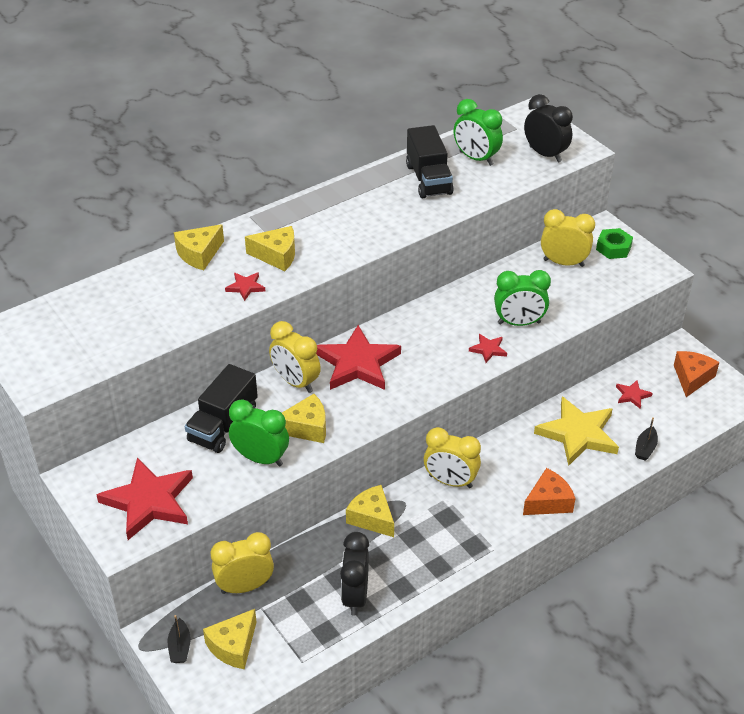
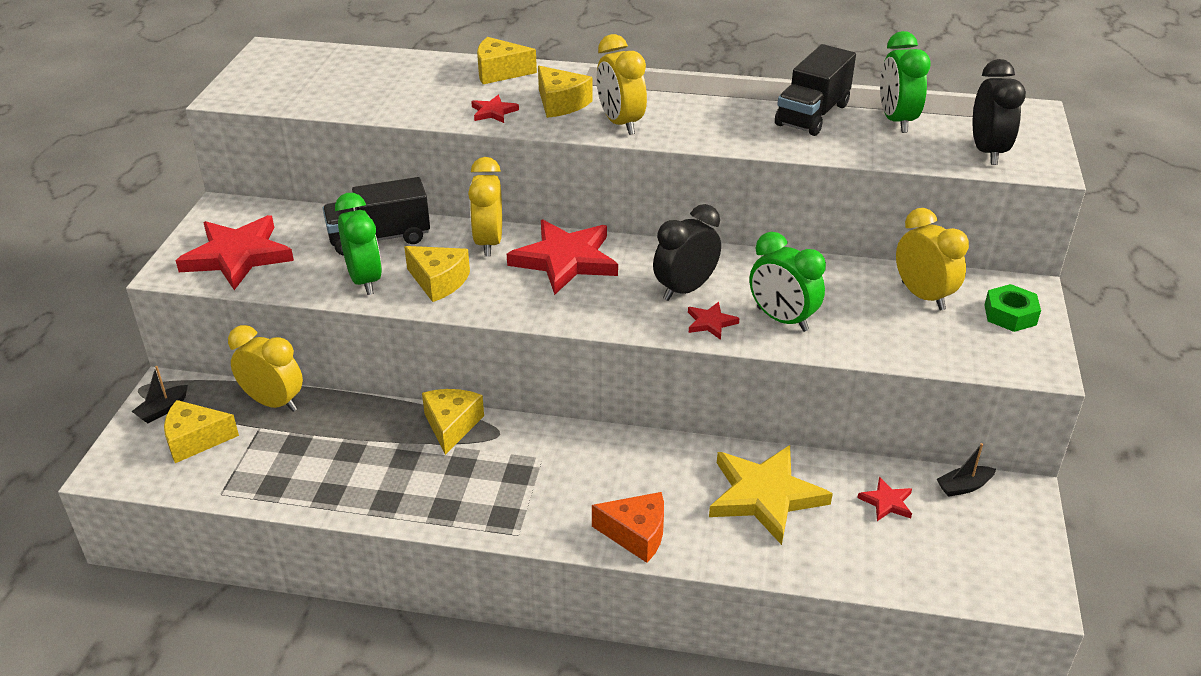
camera: 45 degrees right, 5 degrees down
(355, 596) = (339, 476): black clock -> black clock (685, 289)
(450, 481) = (567, 446): yellow clock -> yellow clock (620, 123)
(645, 448) = (824, 563): black boat -> black boat (964, 486)
(692, 378) = (993, 534): orange cheese -> none

